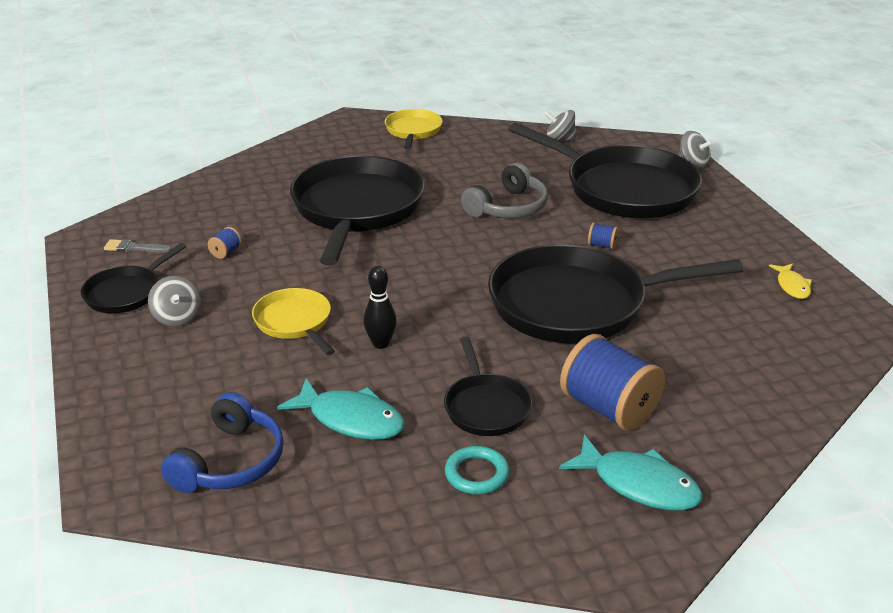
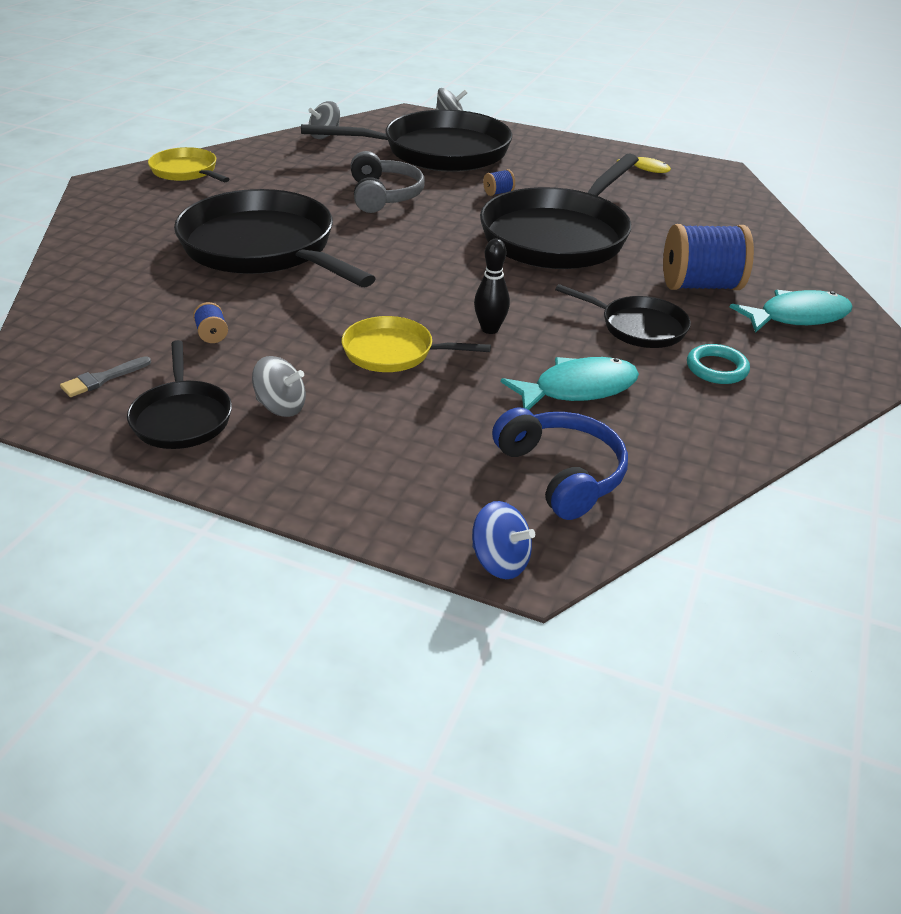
camera: 50 degrees left, 5 degrees up
(103, 481) = (500, 561): none -> blue spinning top

